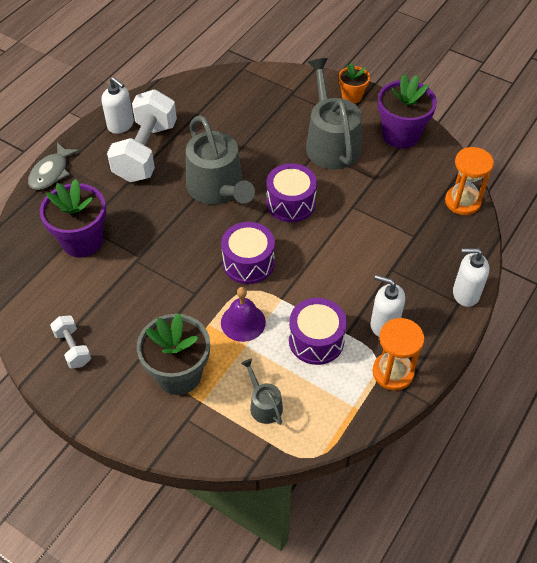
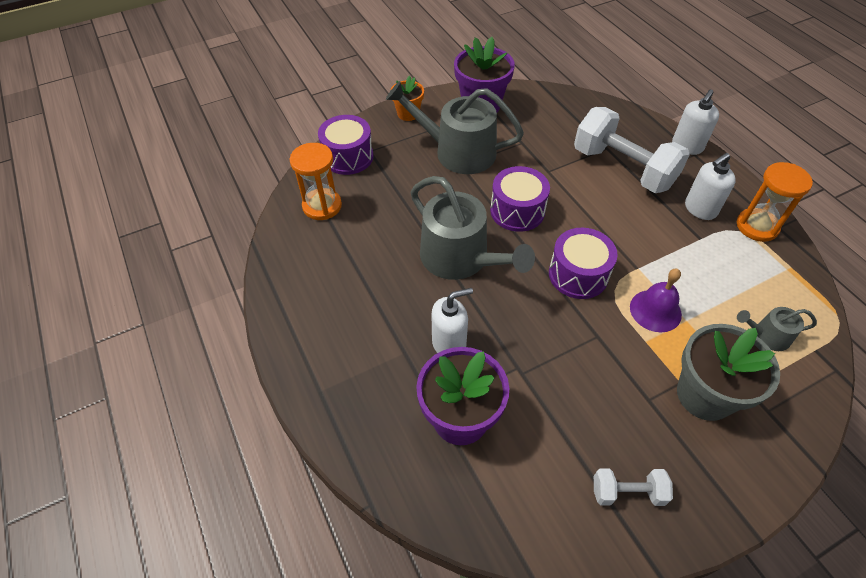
camera: 60 degrees left, 0 degrees up
(51, 172) = (321, 411): grey fish -> none
(121, 125) = (297, 307): white soap dispenser -> white soap dispenser (449, 344)
(145, 152) = (359, 300): white dumbbell -> white dumbbell (623, 168)
(218, 188) = (460, 258): grey watering can -> grey watering can turned 45 degrees clockwise
(316, 340) = (701, 263): purple drum -> purple drum (348, 157)
(462, 202) = (584, 105): orange hourglass -> orange hourglass (322, 206)

